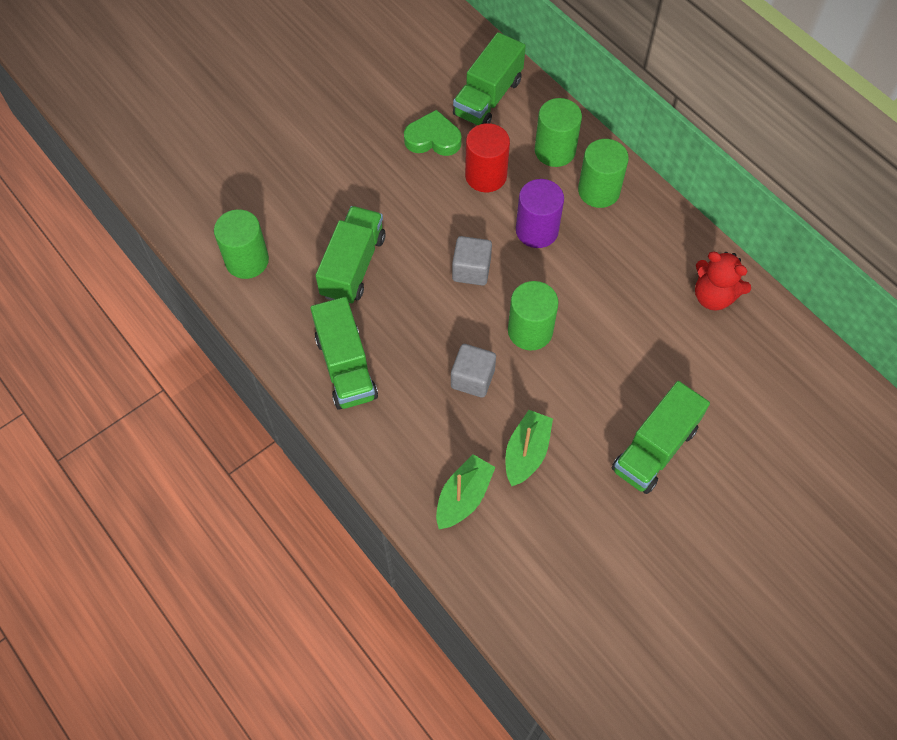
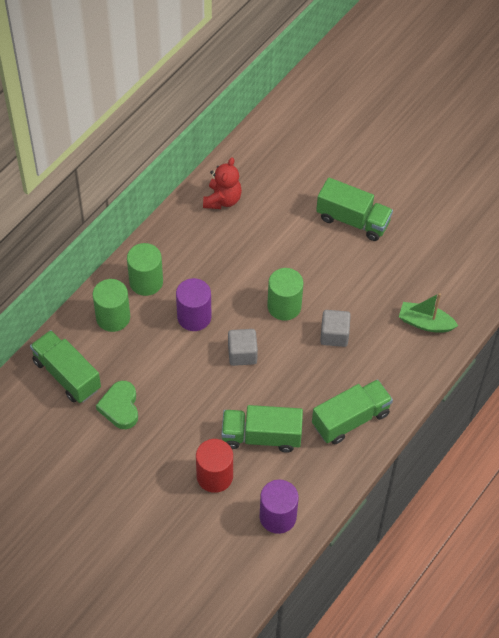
camera: 105 degrees left, 5 degrees down
(247, 260) = (278, 516): green cylinder -> purple cylinder
(486, 176) = (149, 361): red cylinder -> red cylinder (214, 476)
(488, 97) = (67, 375): green truck -> green truck turned 150 degrees counterclockwise
(526, 453) = (380, 292): green boat -> none

